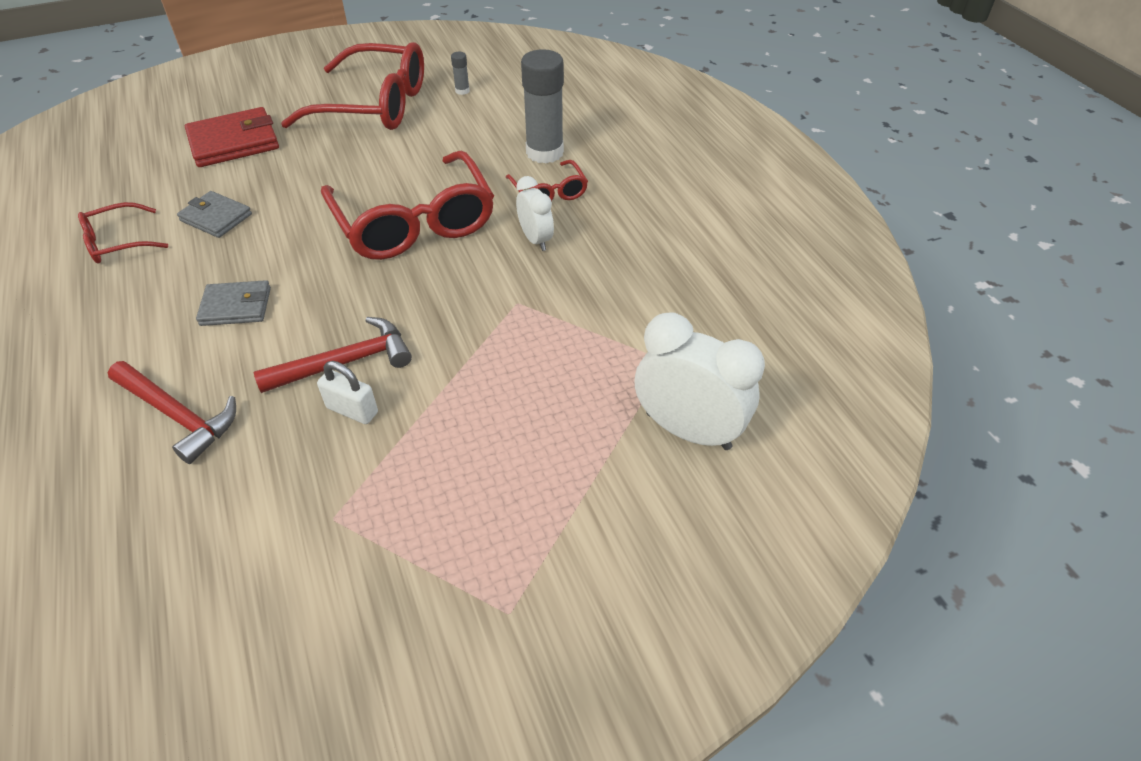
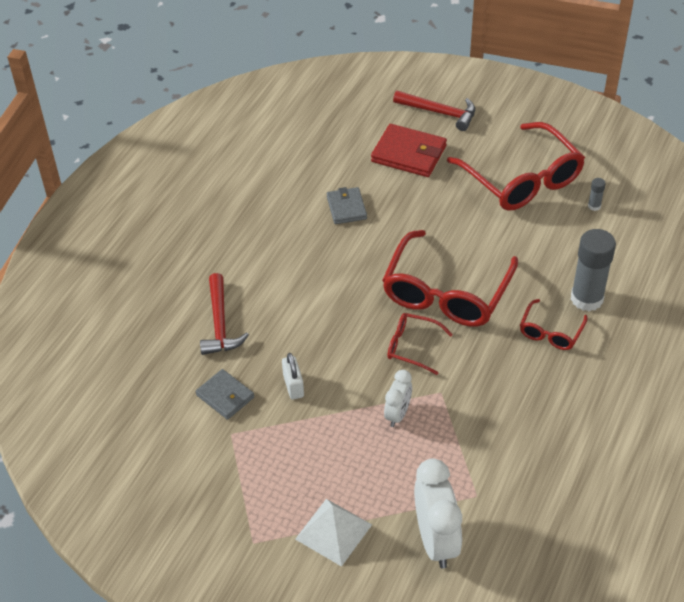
camera: 50 degrees right, 0 degrees up
(118, 242) = (285, 190): red glasses -> red glasses (412, 347)
(236, 306) = (301, 278): grey wallet -> grey wallet (225, 396)
(345, 362) = (317, 356): red hammer -> red hammer (439, 113)
(535, 240) = (501, 359): white clock -> white clock (397, 414)
(582, 514) = (333, 532): none -> white pyramid

